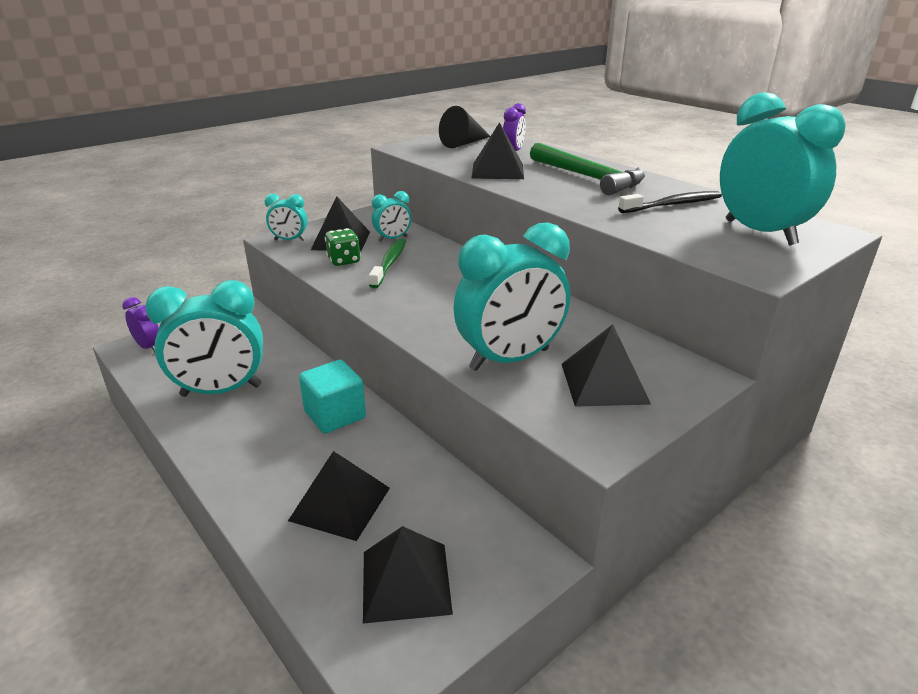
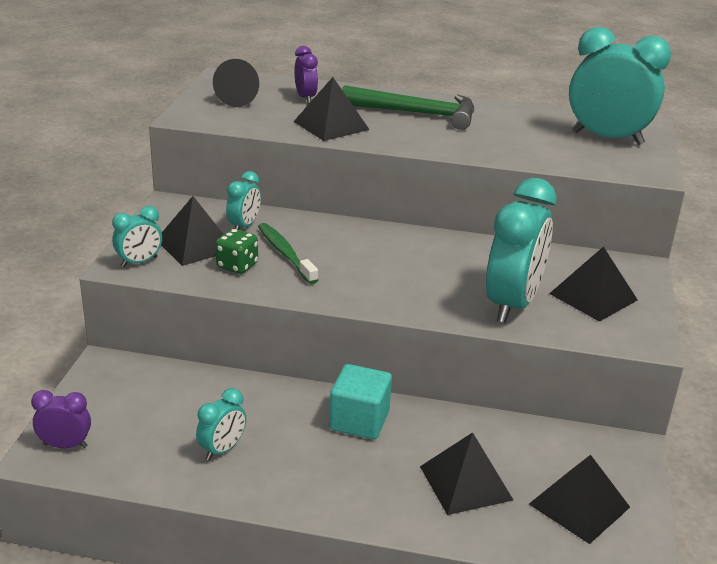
camera: 40 degrees left, 0 degrees up
(221, 391) = (222, 449): turquoise clock -> turquoise clock, size x0.48
(672, 205) = (519, 127): black toothbrush -> none

